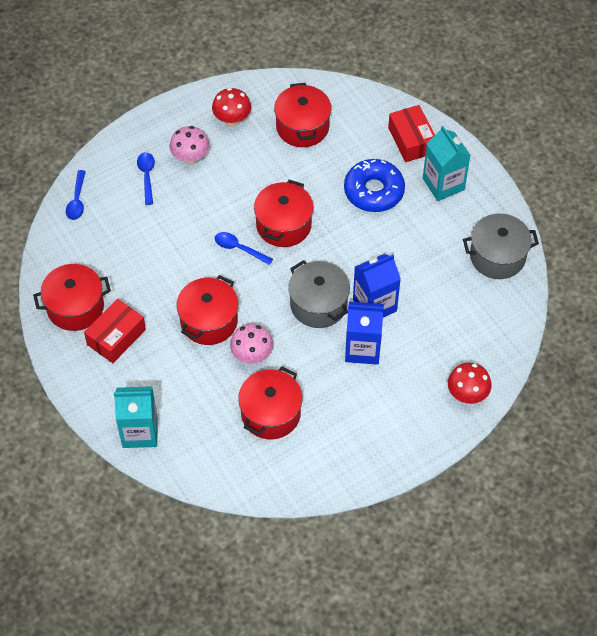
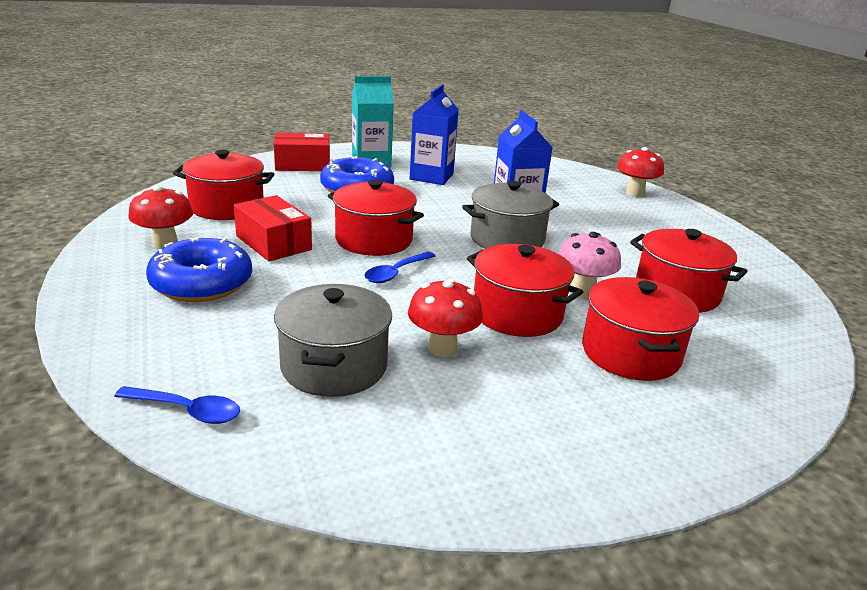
camera: 80 degrees left, 30 degrees down
(75, 307) = (452, 450): red pot -> red pot (630, 353)
(116, 337) = (534, 407): red box -> red box (273, 243)
(140, 432) = (737, 410): turquoise carton -> none
(147, 176) = (200, 325): blue spoon -> none
(158, 289) = (442, 348): none -> red mushroom
(190, 158) = (202, 283): pink mushroom -> blue donut
(362, 349) = (575, 227): blue carton -> blue carton (431, 177)
(497, 256) = (472, 158): grey pot -> grey pot (334, 366)

